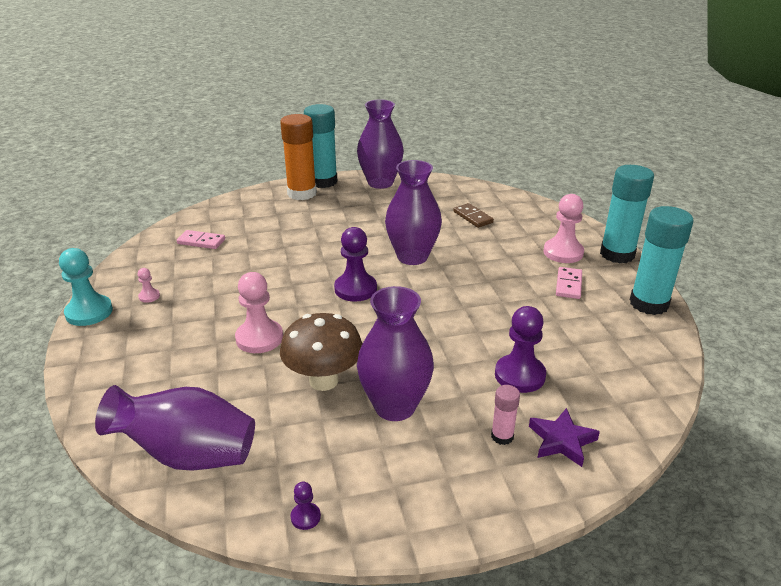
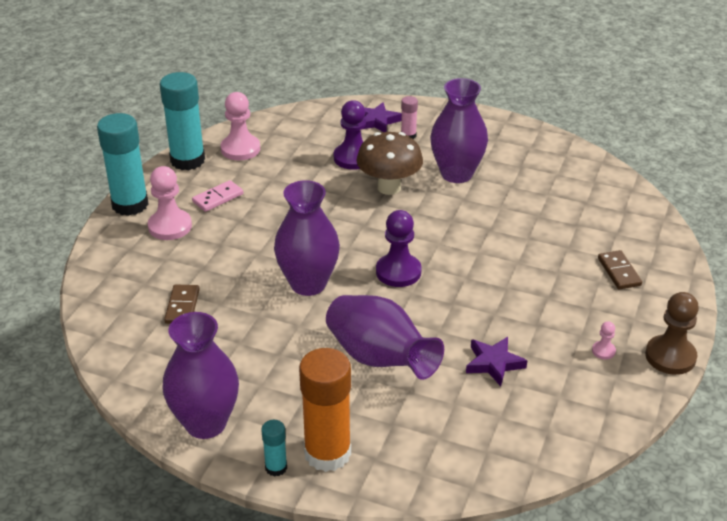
camera: 145 degrees left, 5 degrees up
(89, 312) = (670, 356): turquoise pawn -> brown pawn
(154, 366) = (619, 272): none -> brown domino
(188, 455) = (612, 200): purple vase -> purple vase (379, 359)
(201, 241) = (515, 413): pink domino -> none
(232, 260) = (494, 363): none -> purple star
(259, 338) = (519, 260): pink pawn -> pink pawn (240, 149)
(305, 517) = (555, 146): purple pawn -> none
(323, 182) = (276, 467): turquoise glue stick -> turquoise glue stick, size x0.47
(323, 380) = (491, 208): brown mushroom -> brown mushroom (389, 187)

